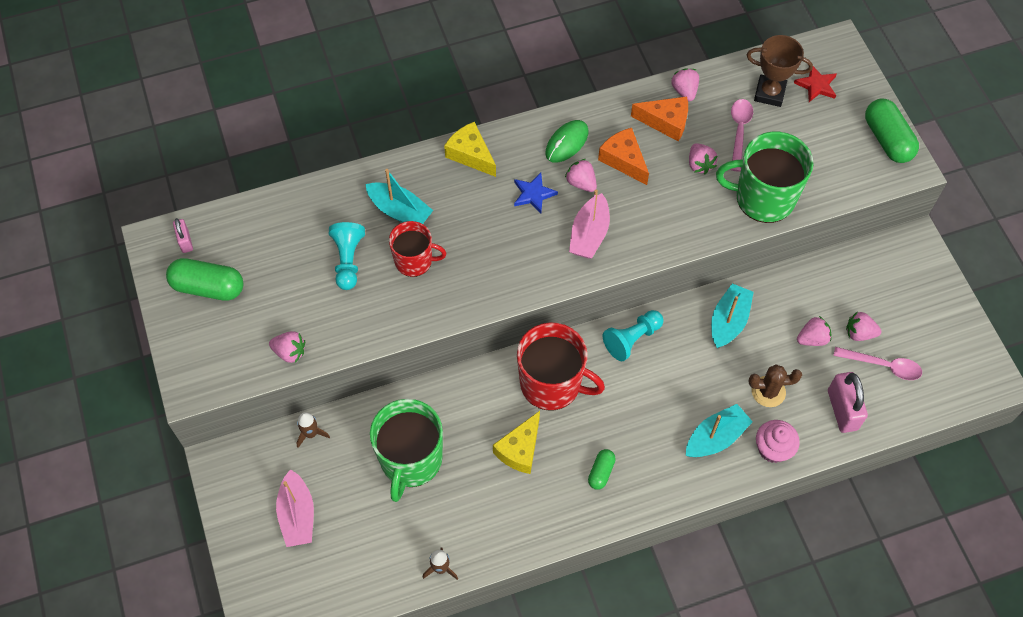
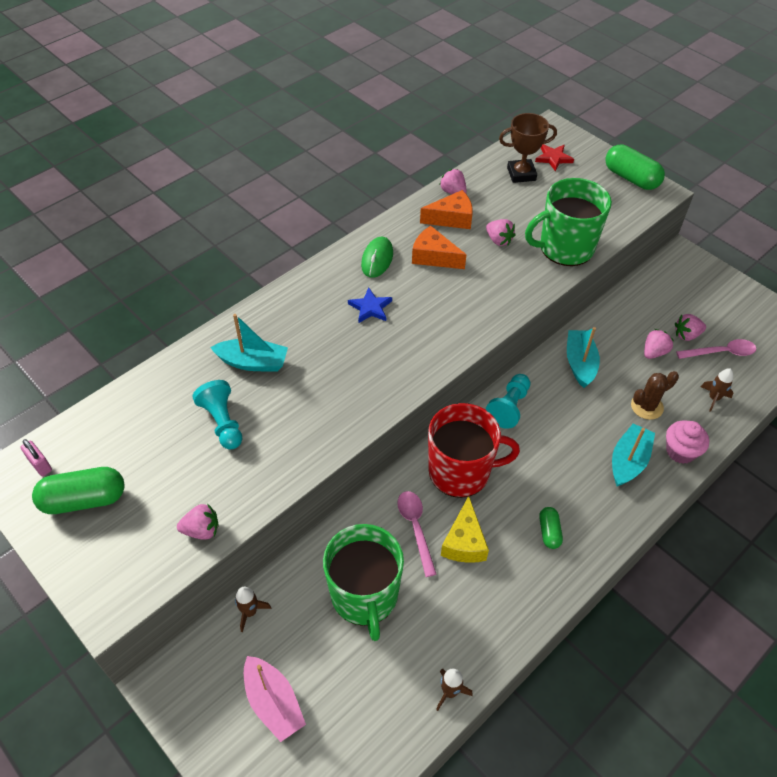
camera: 25 degrees left, 10 degrees down
(414, 261) = (289, 400): red mug -> none
(470, 155) = (296, 295): yellow cheese -> none
(581, 183) = (407, 285): pink strawberry -> none
(589, 234) = (438, 323): pink boat -> none
(739, 131) = (515, 207): pink spoon -> pink spoon (415, 528)
(842, 410) = (713, 398): pink padlock -> brown rocket

